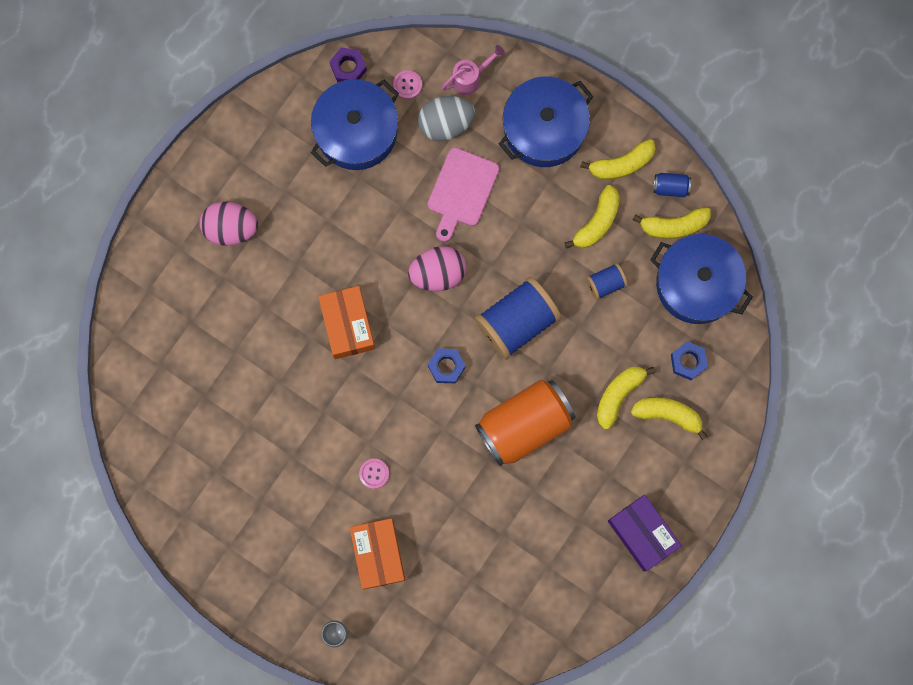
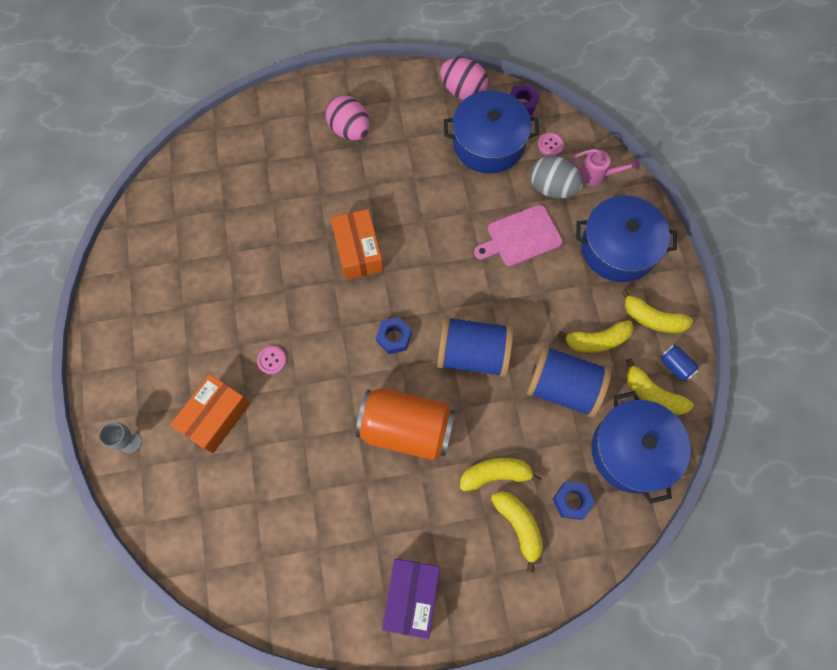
camera: 45 degrees right, 10 degrees down
(347, 325) = (358, 251): orange box -> orange box turned 45 degrees counterclockwise
(438, 273) = (451, 273): pink egg -> pink egg (463, 91)
(605, 283) = (562, 387): blue spool -> blue spool, size x2.02

